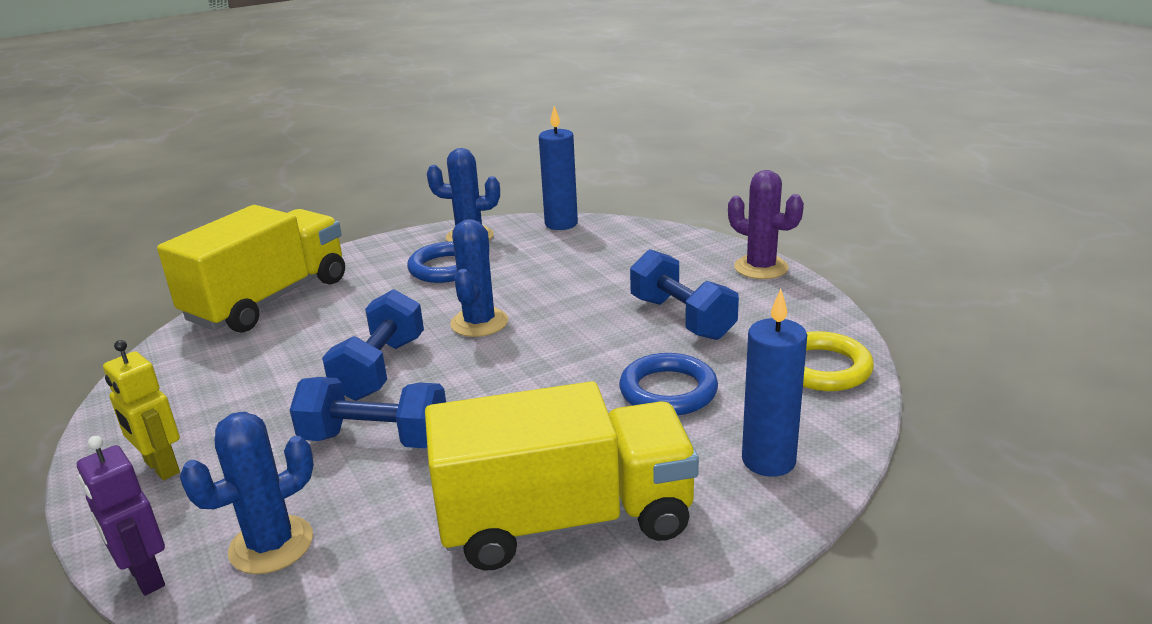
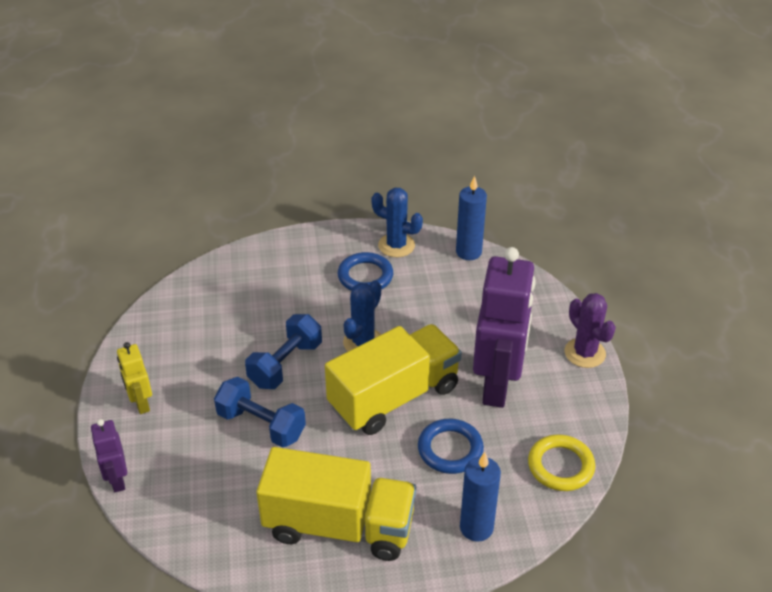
camera: 20 degrees right, 15 degrees up
(269, 300) = (239, 271): yellow truck -> yellow truck (394, 397)
(271, 545) = (182, 483): blue cactus -> none
(682, 318) = (497, 386): blue dumbbell -> purple robot

